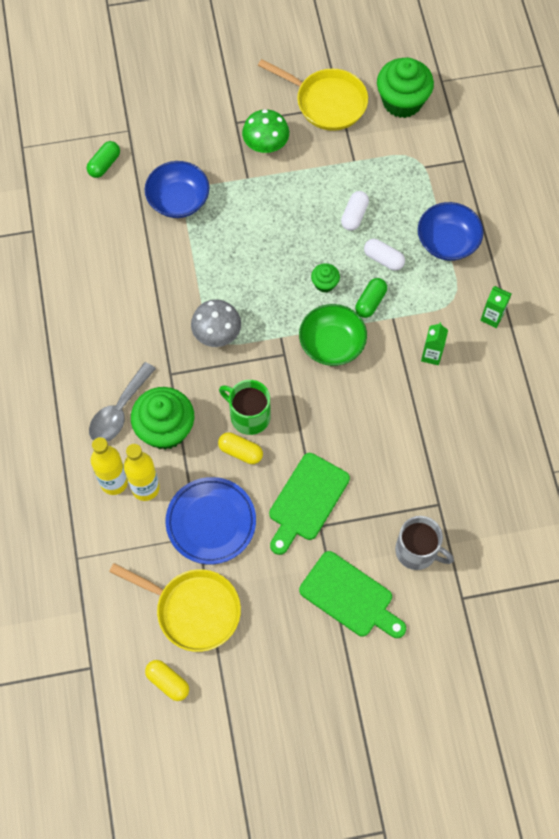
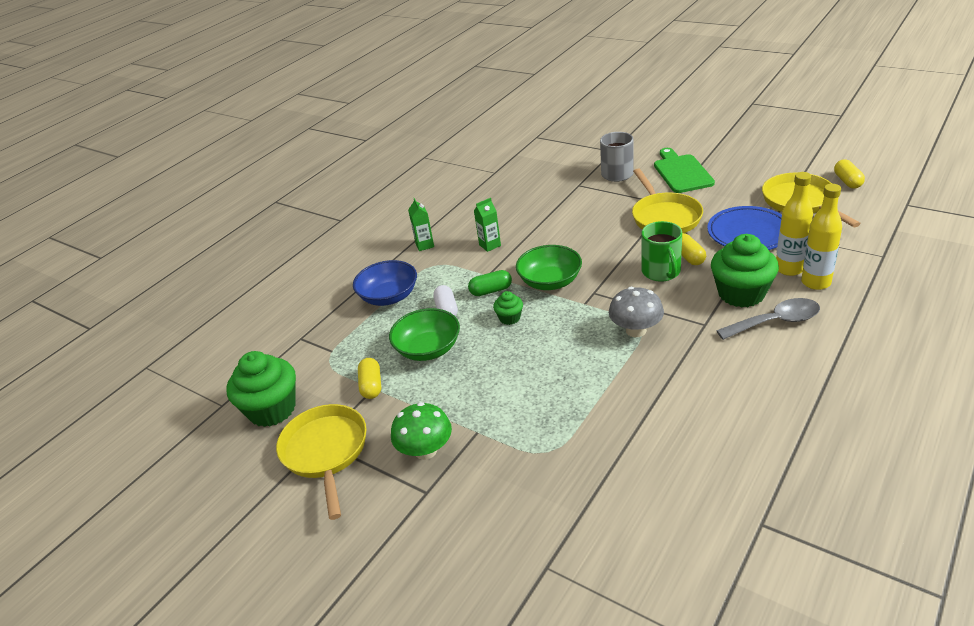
camera: 130 degrees left, 30 degrees down
(104, 164) = (611, 545): green capsule -> none
(178, 200) = (564, 453): blue bowl -> none
(306, 500) = (664, 217): green cutting board -> yellow pan
(354, 215) = (428, 349): white capsule -> green bowl
(357, 161) = (371, 385): none -> yellow capsule

